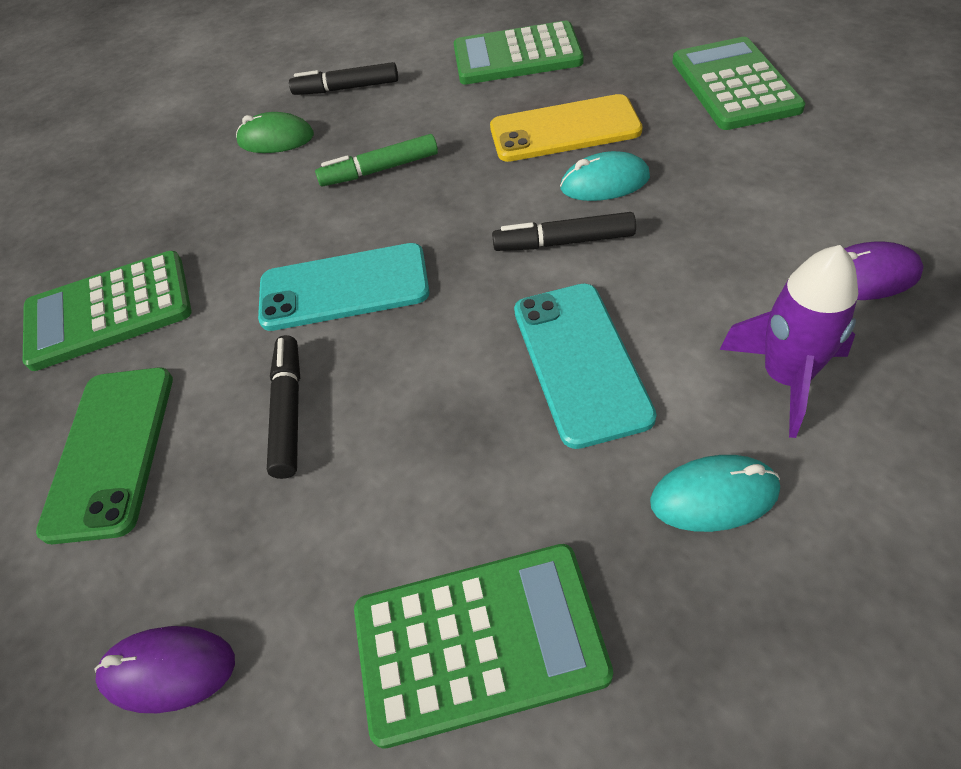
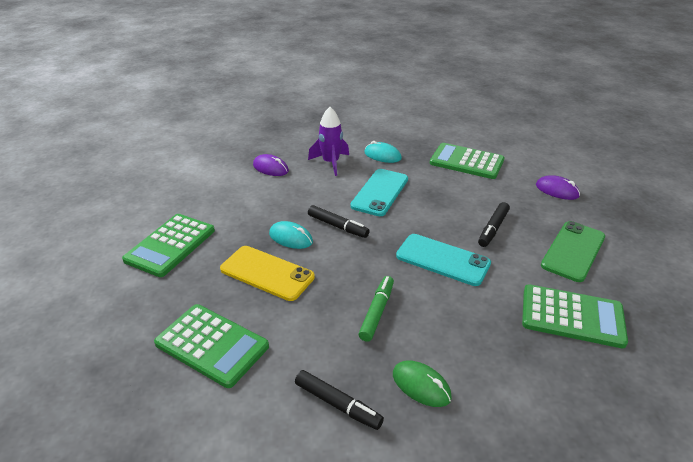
camera: 150 degrees left, 15 degrees down
(379, 170) = (377, 312): green marker -> green marker turned 90 degrees counterclockwise

